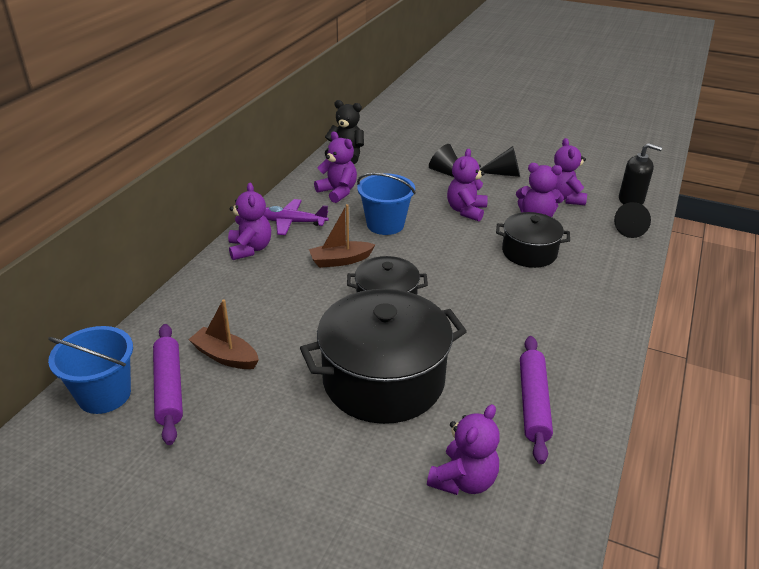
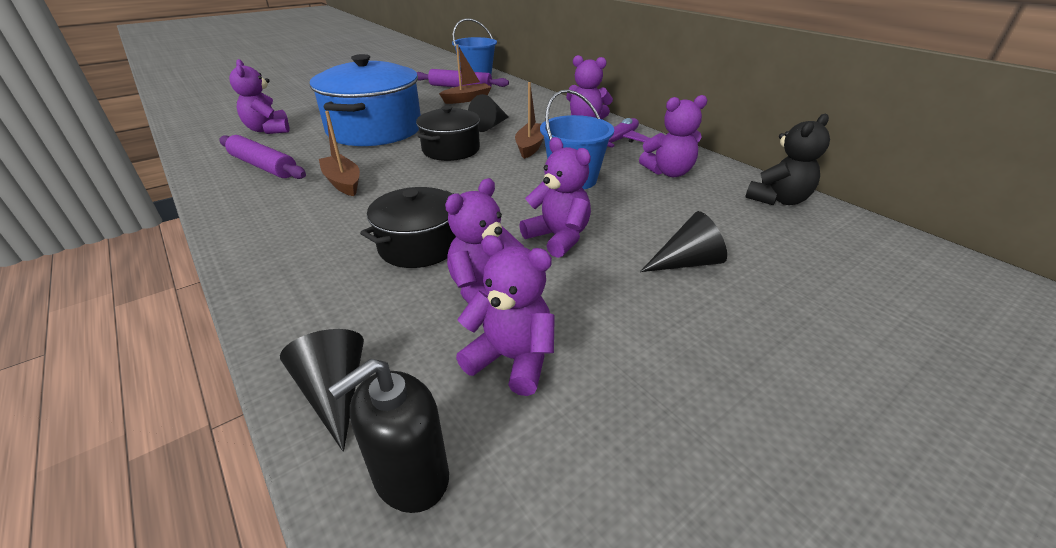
camera: 120 degrees right, 0 degrees up
(383, 380) = (375, 130): black pot -> blue pot
(502, 329) = (343, 182): none -> brown boat
(503, 173) = (654, 324): black cone -> black cone (490, 126)

